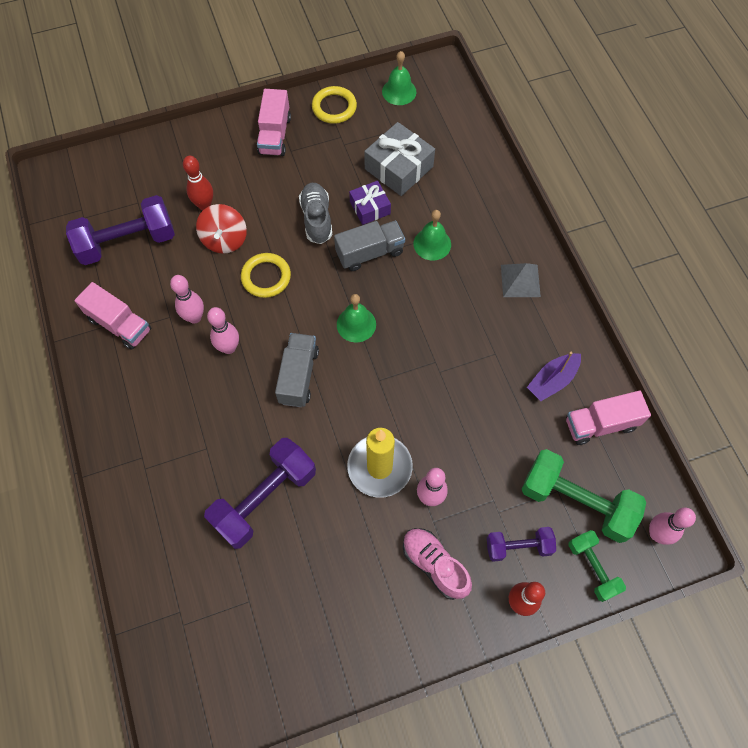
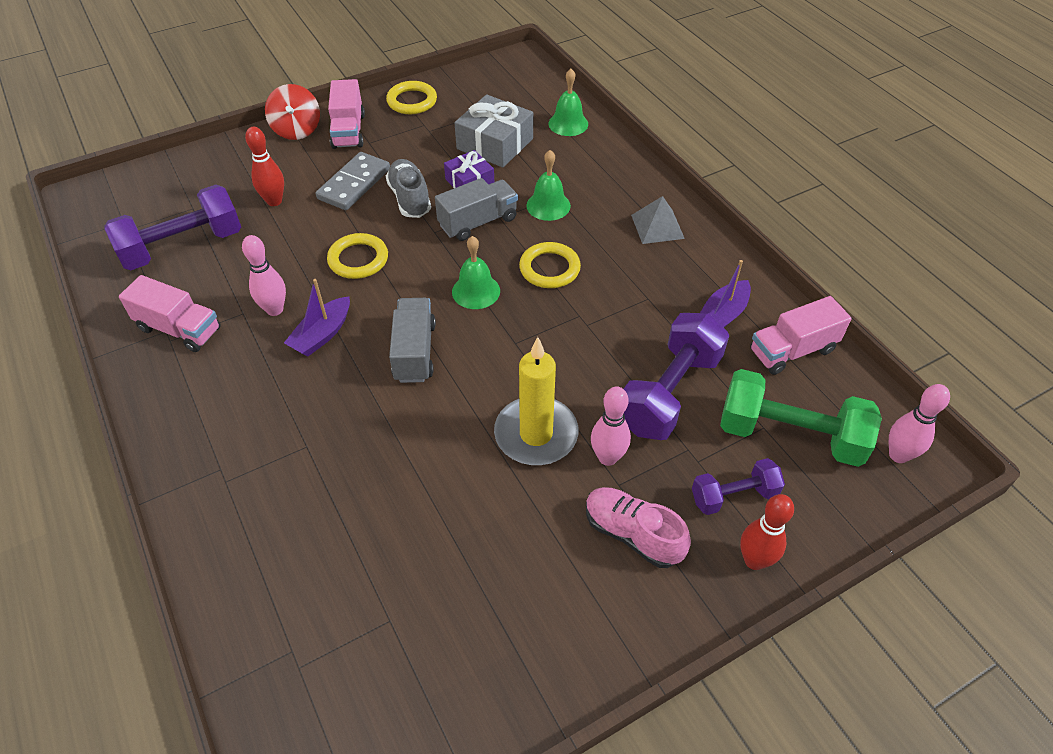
camera: 10 degrees left, 15 degrees down
(224, 239) = (303, 230): red spinning top -> red spinning top (297, 130)
(229, 348) = (322, 335): pink bowling pin -> purple boat
(265, 498) = (392, 492): purple dumbbell -> purple dumbbell (669, 393)
(272, 196) = (354, 184): none -> grey domino
(399, 91) = (481, 81): green bell -> green bell (568, 124)
(420, 311) = (549, 268): none -> yellow ring
(592, 568) = (833, 505): green dumbbell -> none

